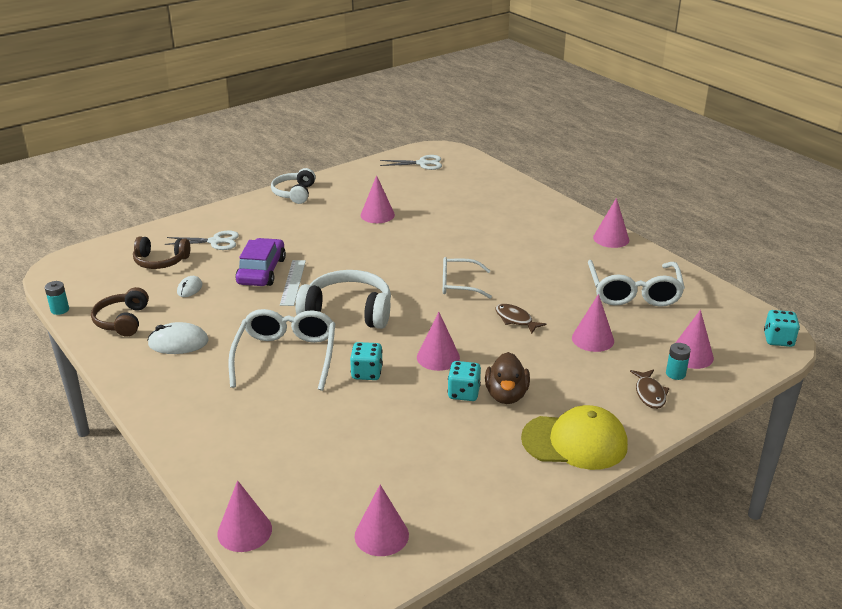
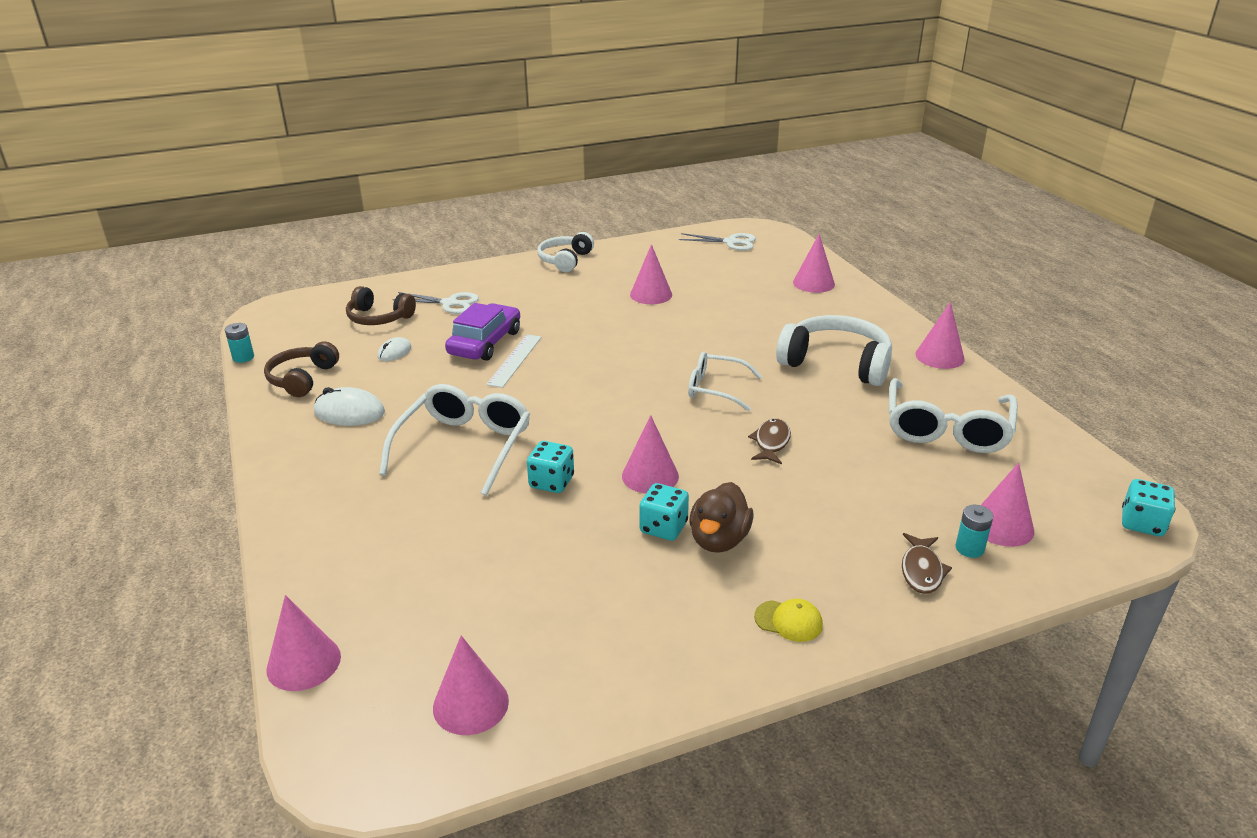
camera: 15 degrees right, 0 degrees up
(348, 312) = (563, 403): white headphones -> white headphones (836, 363)
(515, 320) = (771, 442): brown fish -> brown fish turned 45 degrees clockwise
(575, 442) = (788, 621): yellow cap -> yellow cap, size x0.46
(592, 339) = (867, 483): pink cone -> pink cone (813, 283)

